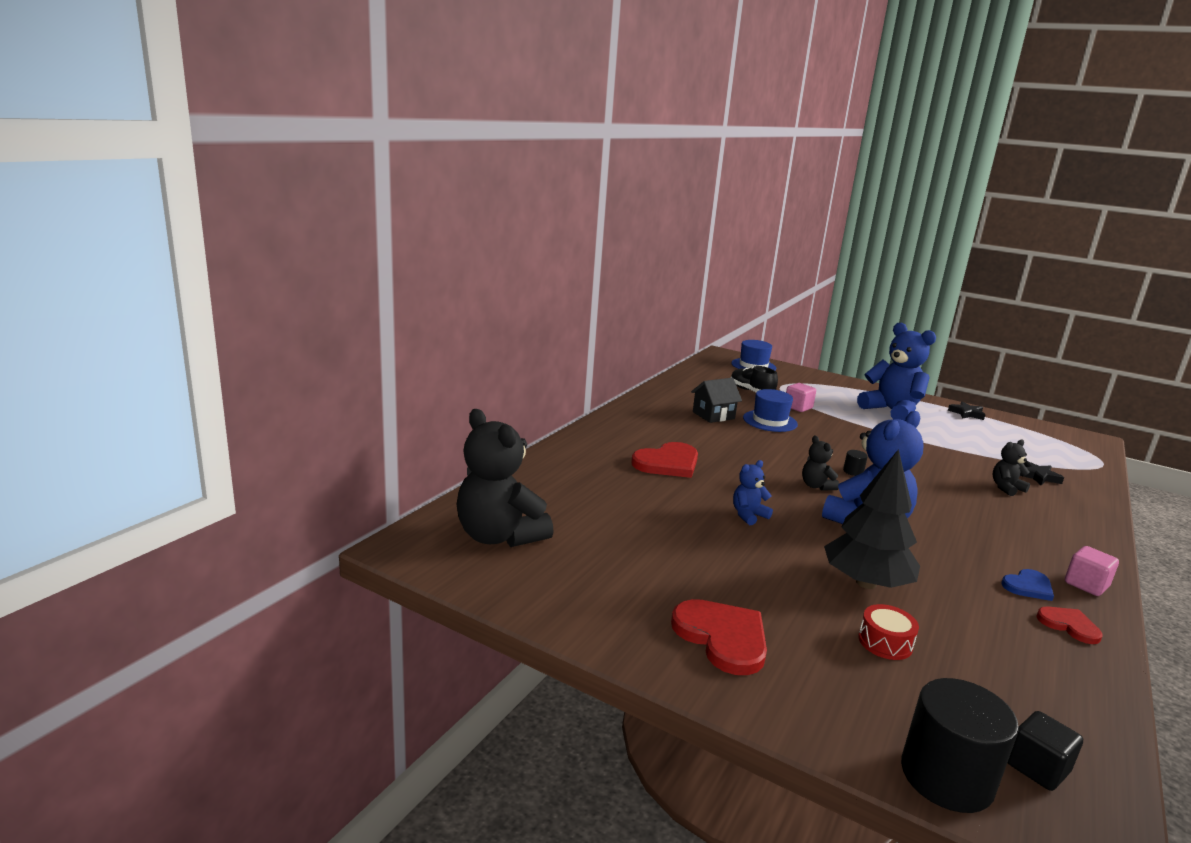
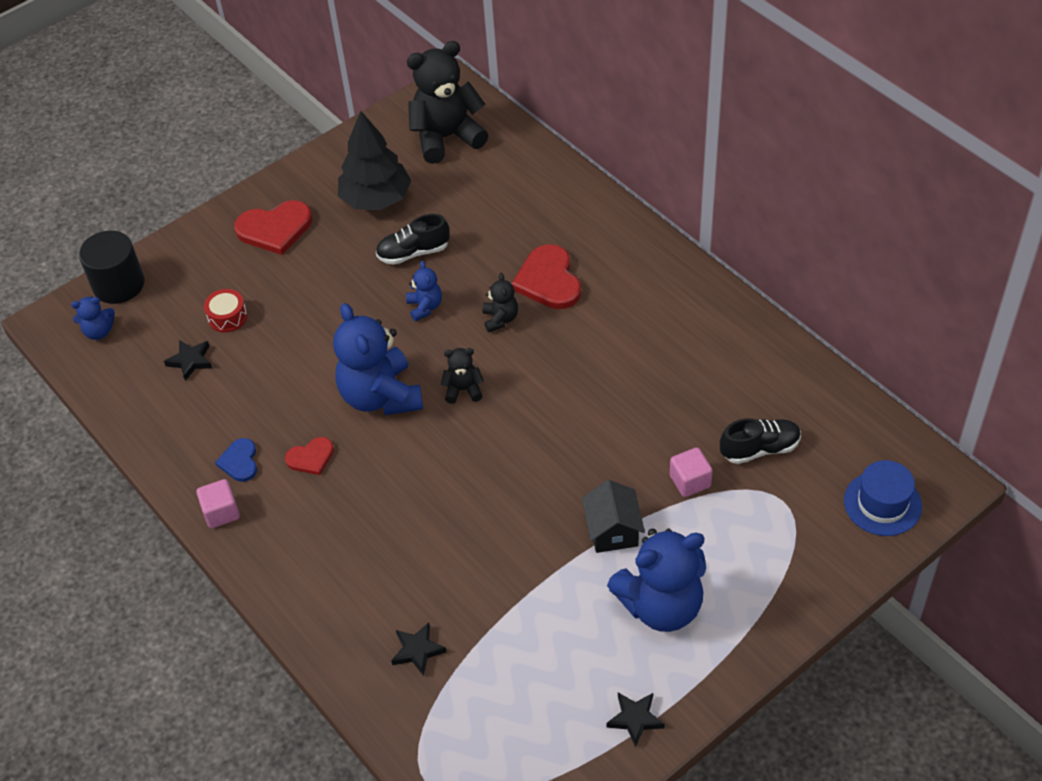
camera: 115 degrees right, 30 degrees up
(686, 531) = (413, 253): none -> black shoe
(713, 415) = (674, 368): black house -> black house (613, 531)
(770, 421) = (646, 424): blue hat -> none
(853, 471) = (486, 443): black cylinder -> none
(866, 583) = (295, 343): black tree -> black tree (376, 199)
(972, 656) = (190, 361): none -> black star
(1006, 488) = (402, 586): black teddy bear -> black teddy bear (500, 319)
(1037, 768) = (99, 331): black cube -> blue teddy bear
(1069, 625) = (185, 452): red heart -> red heart (311, 457)

